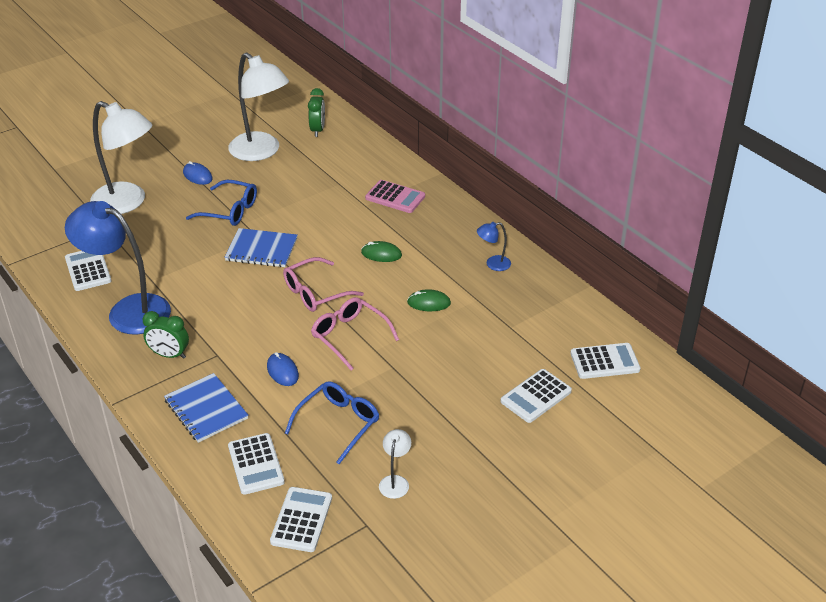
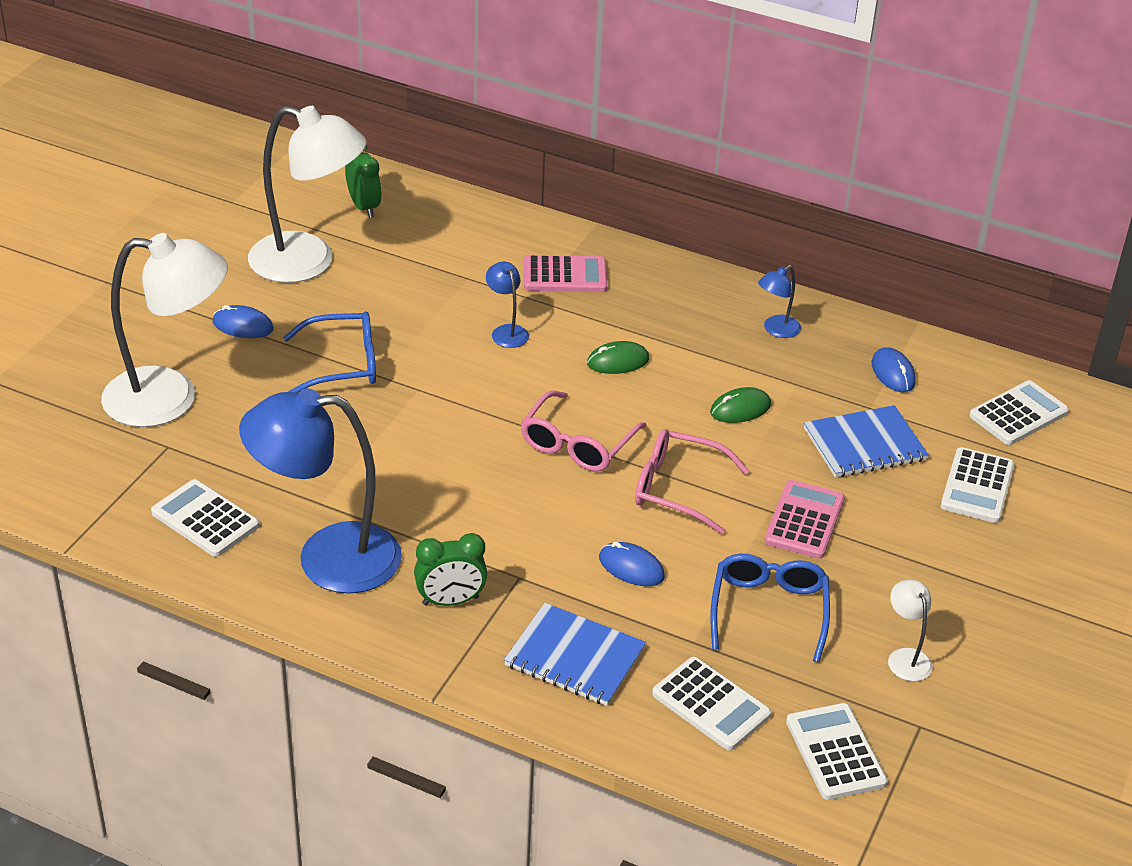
camera: 30 degrees left, 0 degrees up
(261, 249) = (443, 407): blue notebook -> blue notebook (864, 444)
(333, 219) = (506, 331): none -> blue lamp
(408, 379) = (804, 520): none -> pink calculator
(544, 311) = (893, 373): none -> blue mouse

